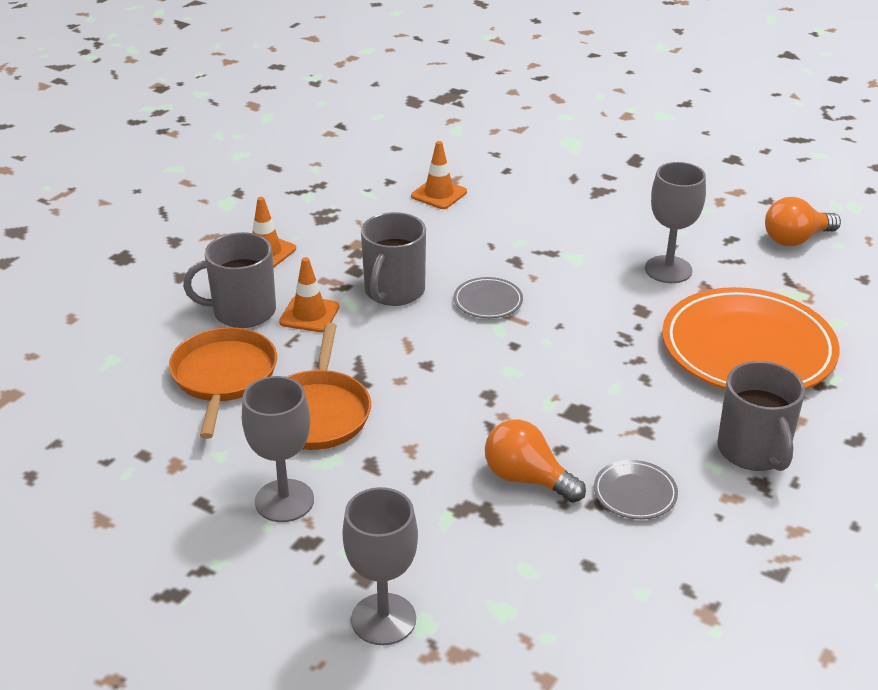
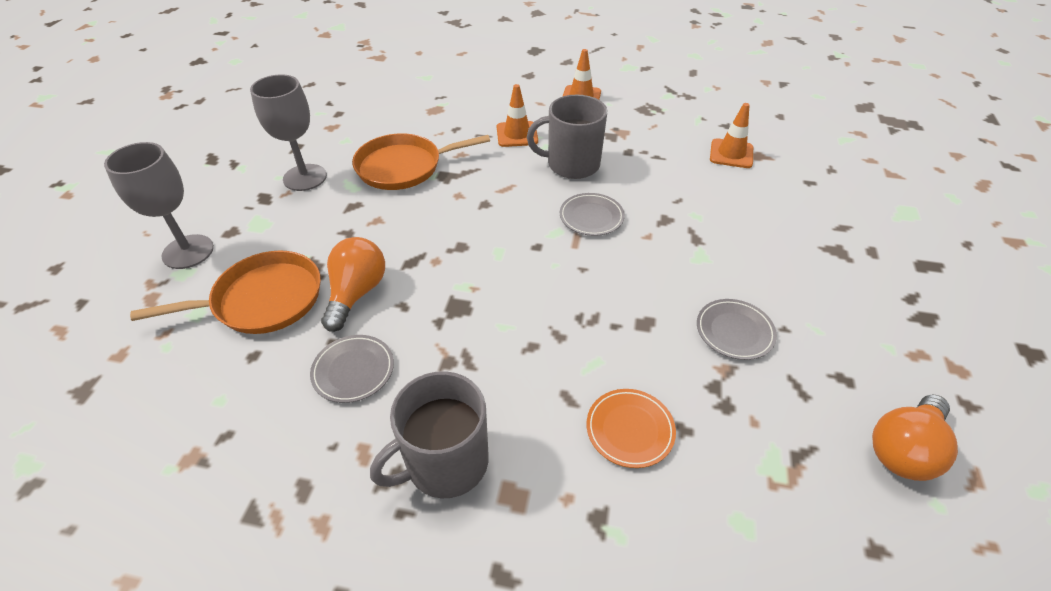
camera: 70 degrees right, 10 degrees up
(224, 377) = (427, 120): orange pan -> orange pan (262, 300)
(242, 312) = (503, 107): grey mug -> none
(668, 269) = (734, 331): grey goblet -> grey plate
(748, 349) = (630, 429): orange plate -> orange plate, size x0.42
(795, 239) = (903, 449): orange light bulb -> orange light bulb turned 90 degrees counterclockwise

